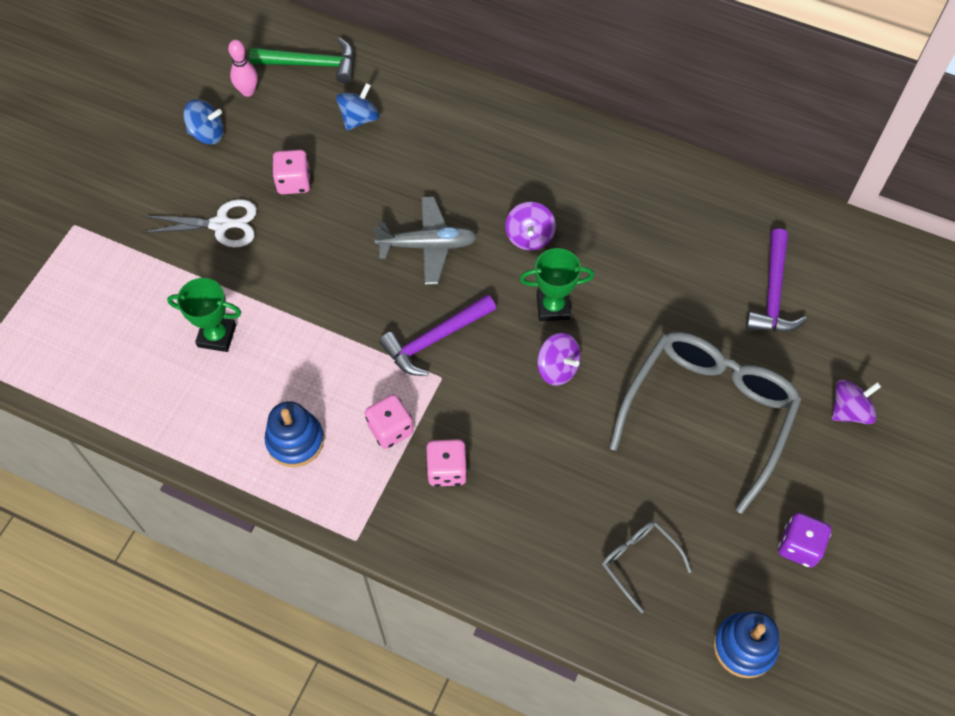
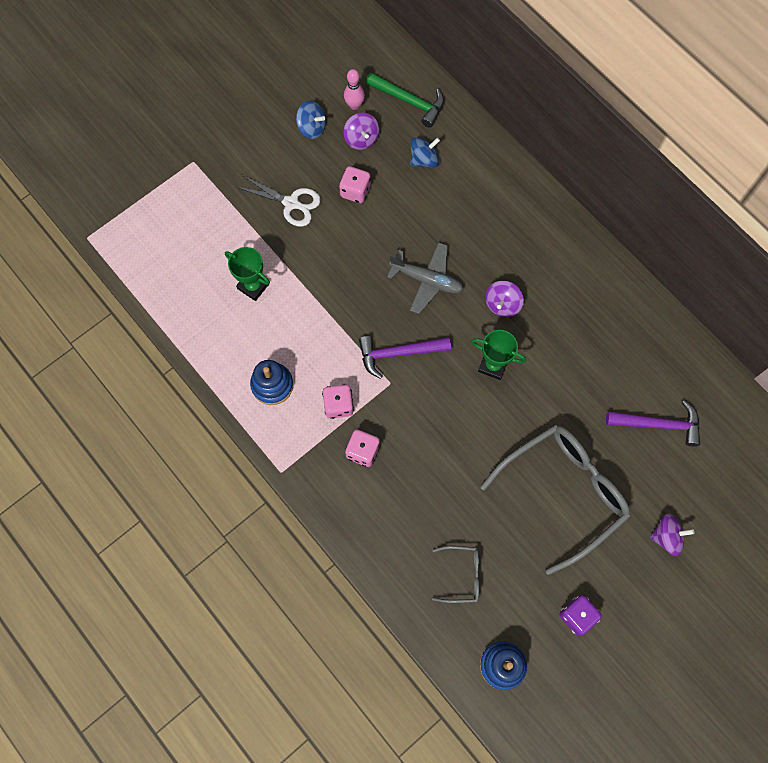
camera: 25 degrees right, 10 degrees up
(557, 368) = (473, 412): purple spinning top -> purple spinning top (361, 139)
(639, 562) = (461, 575): grey glasses -> grey glasses turned 105 degrees clockwise
(773, 293) = (658, 424): purple hammer -> purple hammer turned 120 degrees counterclockwise

